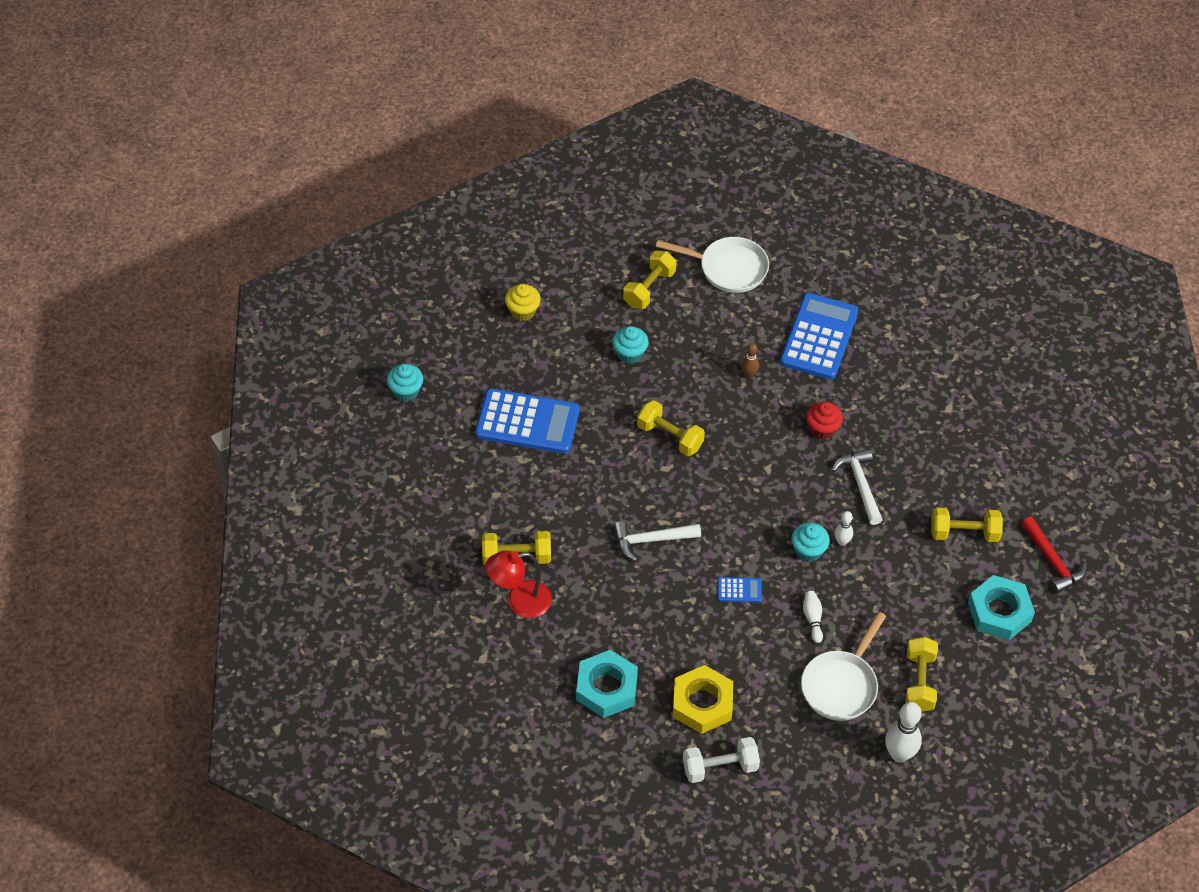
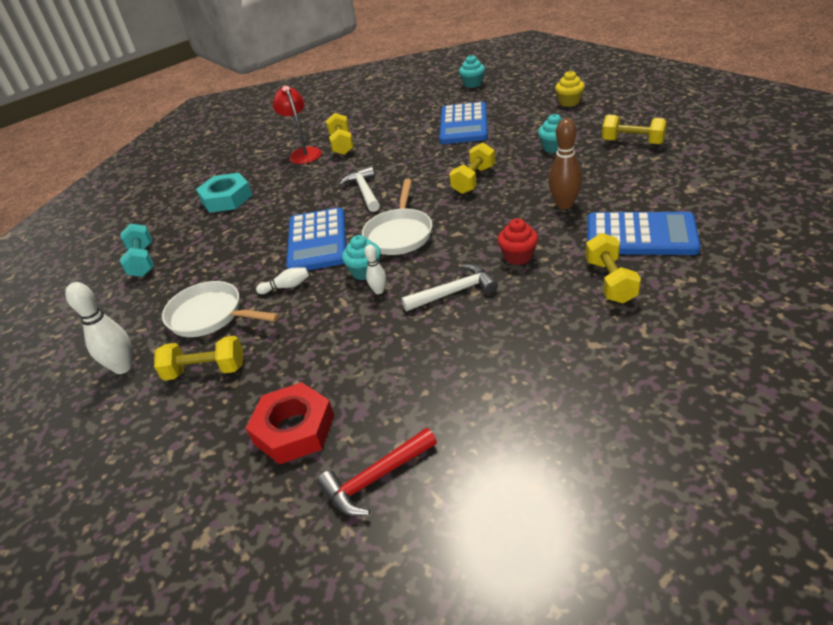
camera: 90 degrees right, 15 degrees down
(702, 703) = (205, 242): yellow nut -> none
(720, 767) = (142, 261): white dumbbell -> turquoise dumbbell
(728, 268) = (690, 172): white pan -> white pan (399, 234)
(739, 590) = (317, 241): blue calculator -> blue calculator, size x2.31
(749, 375) = (564, 205): brown bowling pin -> brown bowling pin, size x1.81
(964, 533) = (406, 382): yellow dumbbell -> yellow dumbbell (610, 281)
(999, 612) = (294, 429): turquoise nut -> red nut

